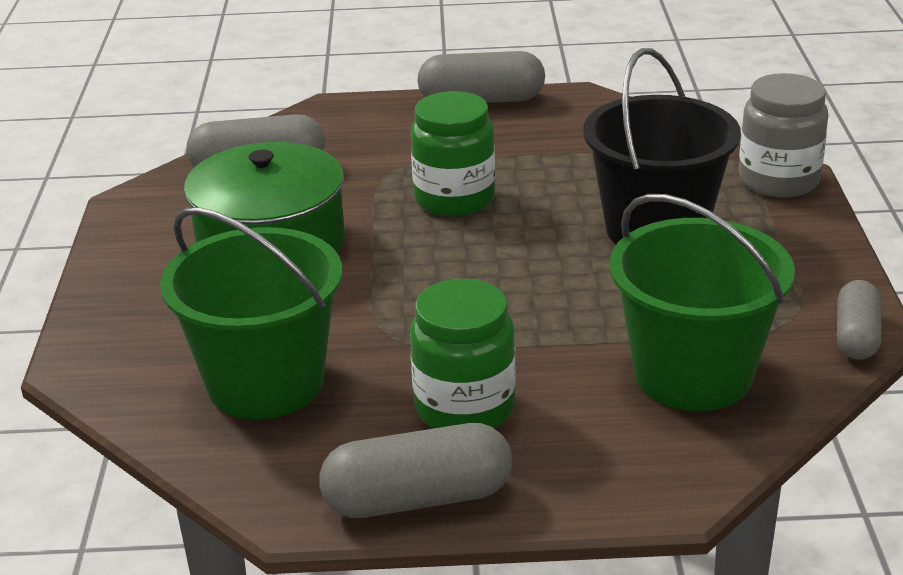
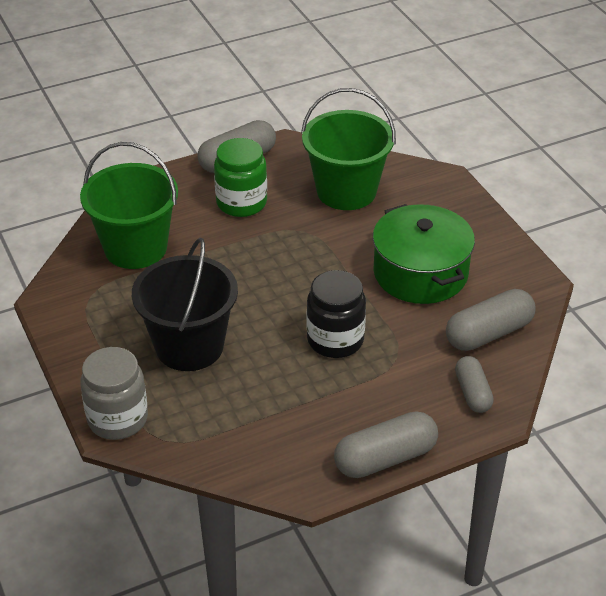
camera: 155 degrees right, 10 degrees up
(454, 199) = (335, 340): green jar -> black jar
(856, 336) = (51, 294): grey capsule -> grey capsule (472, 393)

